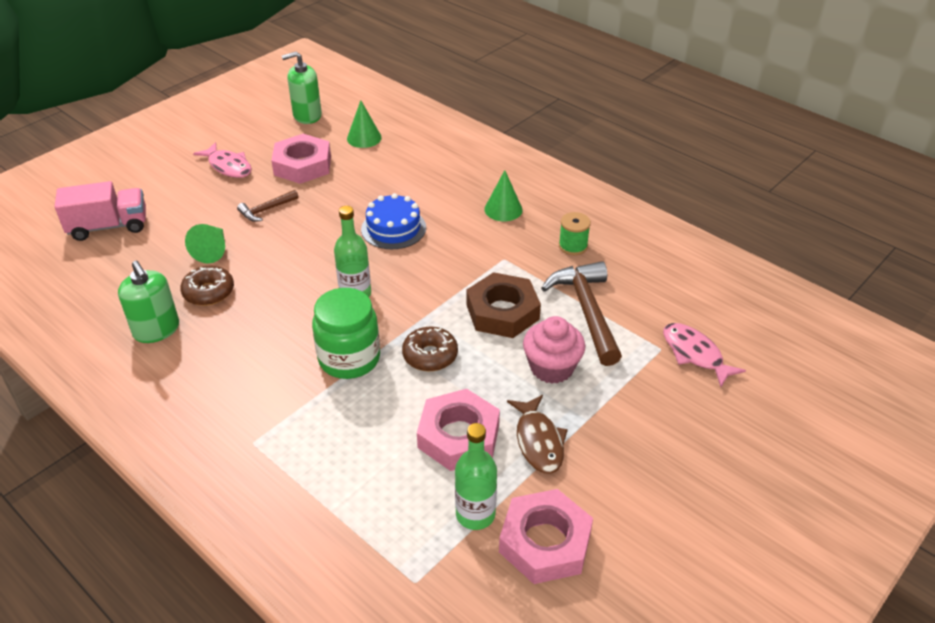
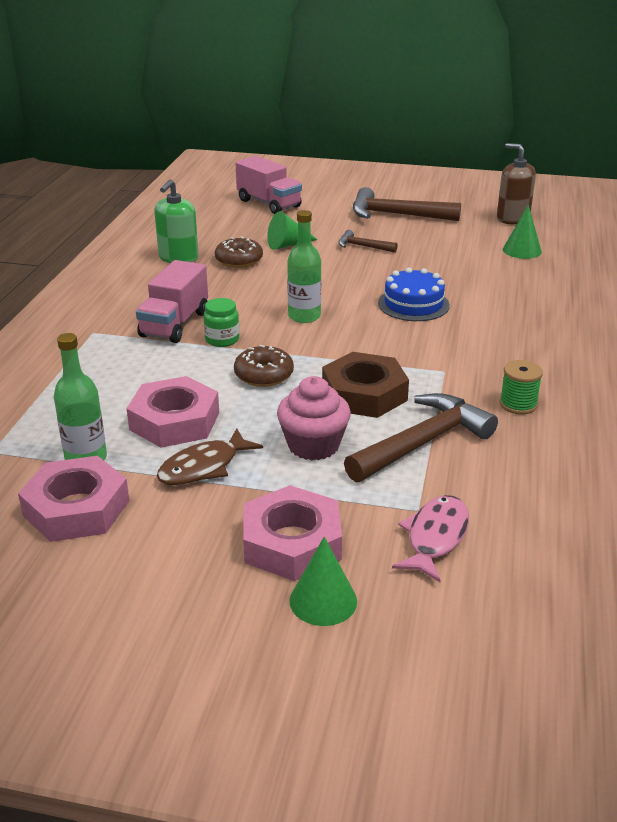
camera: 60 degrees right, 10 degrees down
(228, 166) = (396, 215): pink fish -> brown hammer
(292, 379) = (174, 324): none -> pink truck
(302, 165) = (442, 240): pink nut -> pink nut (292, 542)
(307, 115) = (512, 218): green soap dispenser -> brown soap dispenser
(349, 358) = (222, 340): green jar -> green jar, size x0.55
(503, 209) = (520, 348): green cone -> green cone (323, 601)

